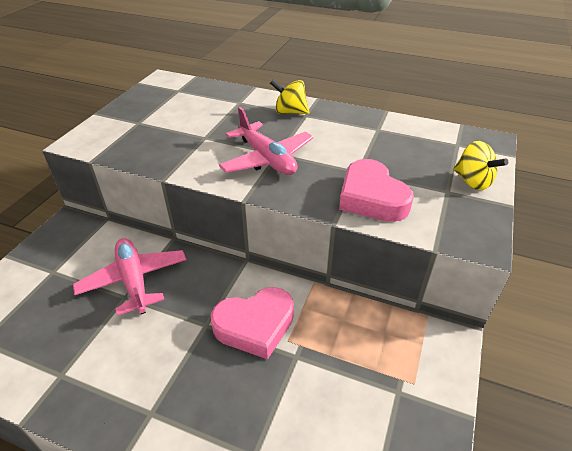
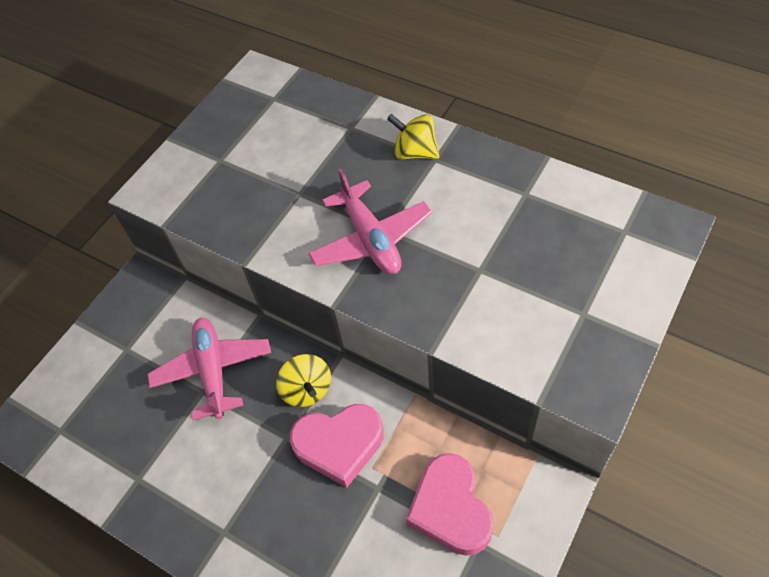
camera: 15 degrees right, 15 degrees up
(371, 198) = (485, 316): pink heart -> pink heart (450, 508)
(472, 182) = (621, 300): yellow spinning top -> yellow spinning top (307, 390)

